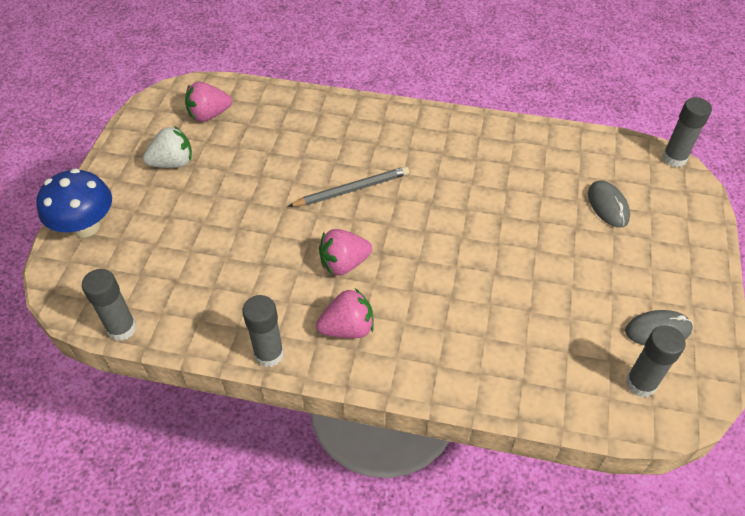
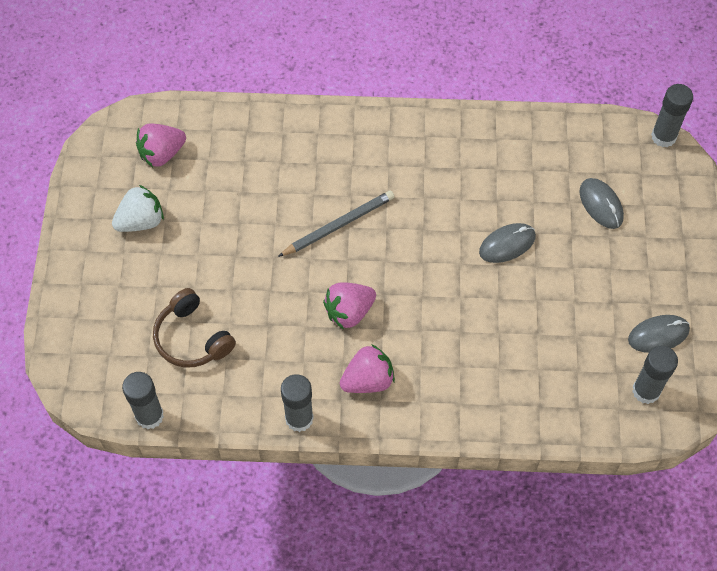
camera: 10 degrees left, 10 degrees up
(86, 226) = (74, 311): blue mushroom -> none
(186, 264) = (192, 338): none -> brown headphones
(510, 227) = (507, 244): none -> grey mouse

